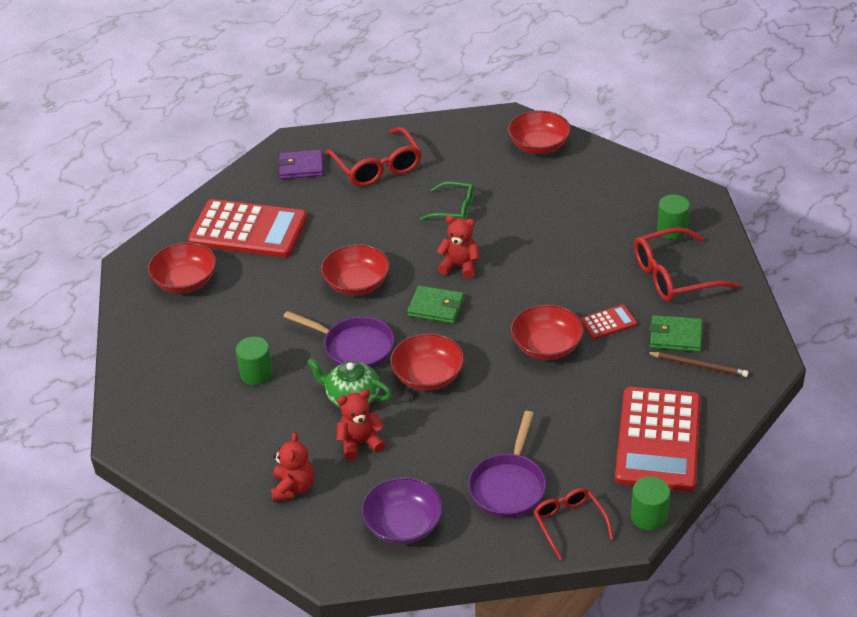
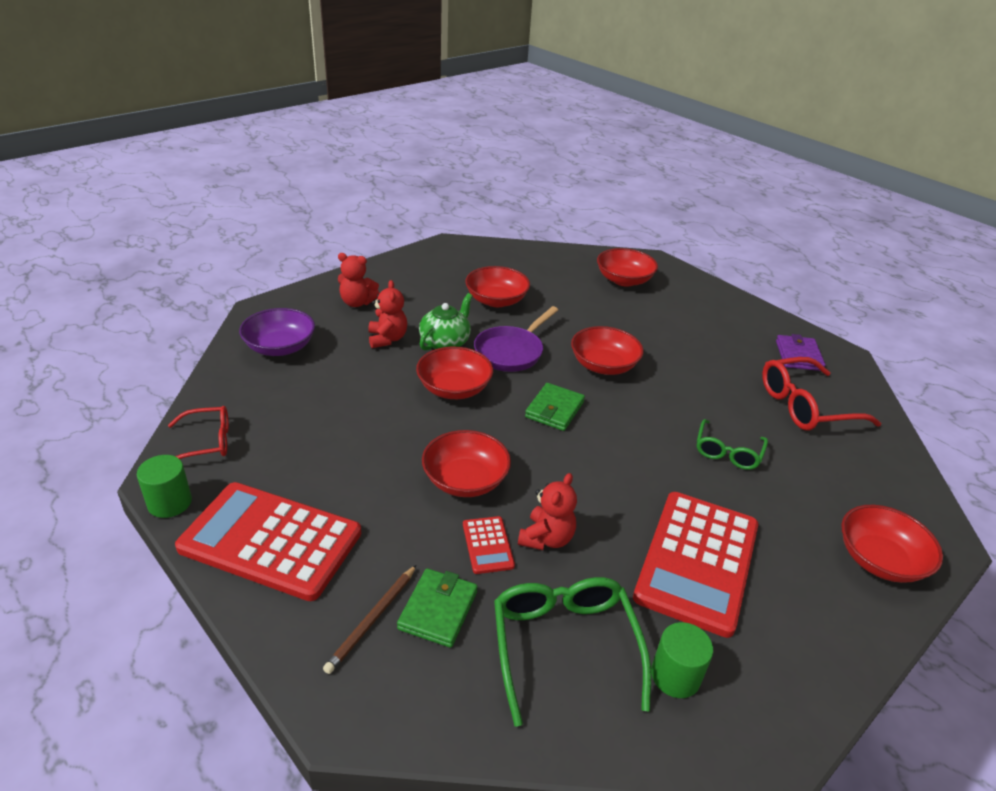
camera: 95 degrees right, 5 degrees down
(248, 230) = (693, 315): red calculator -> red calculator (697, 561)
(256, 374) = (496, 300): green cylinder -> red bowl
(460, 266) = (620, 438): red teddy bear -> red teddy bear (546, 538)
(508, 486) = (281, 412): purple pan -> none
(673, 276) = (564, 645): red glasses -> green glasses

